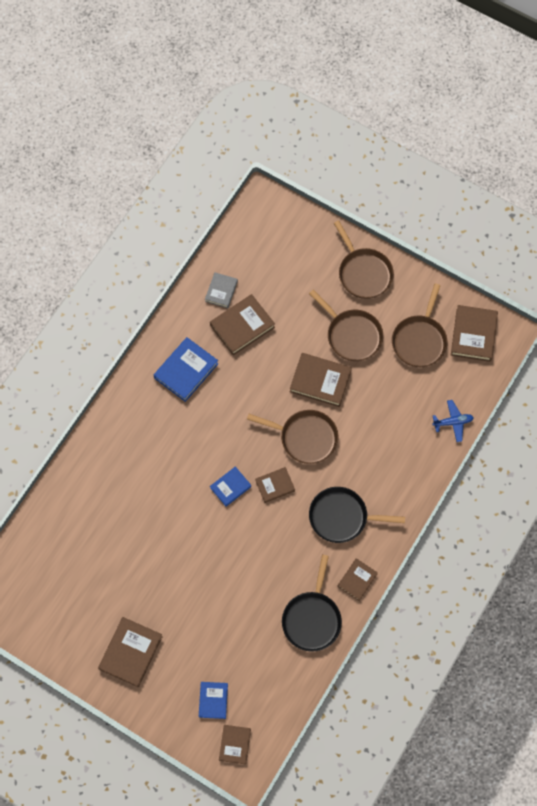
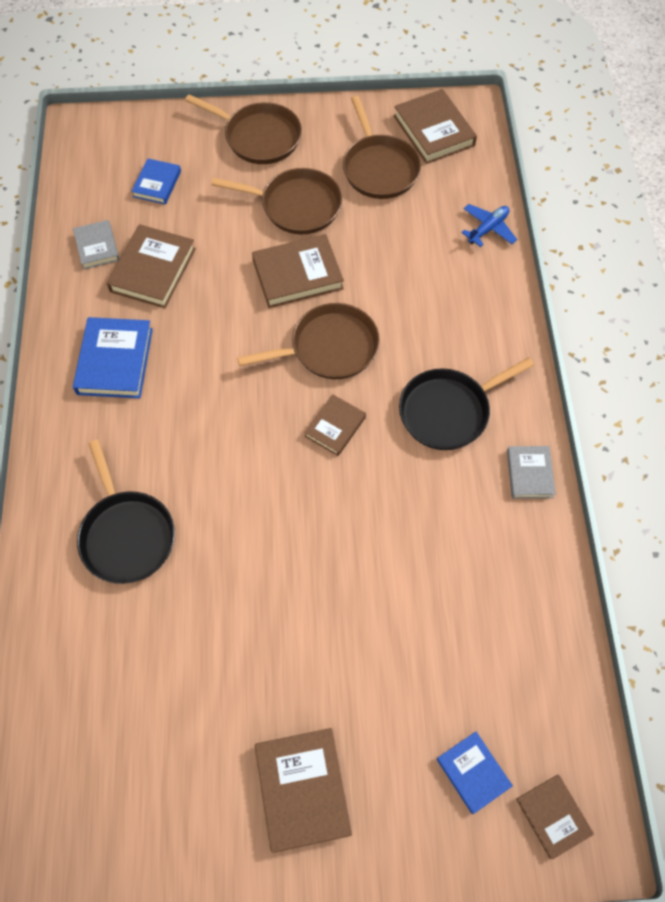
camera: 35 degrees left, 5 degrees down
(230, 487) = (278, 465): blue book -> blue book (157, 184)
(312, 619) = (514, 561): black pan -> black pan (127, 535)
(357, 580) = (529, 474): brown book -> grey book

